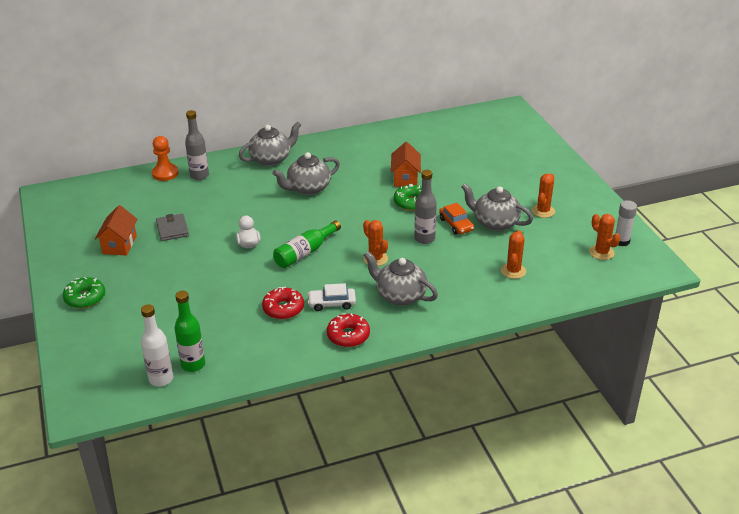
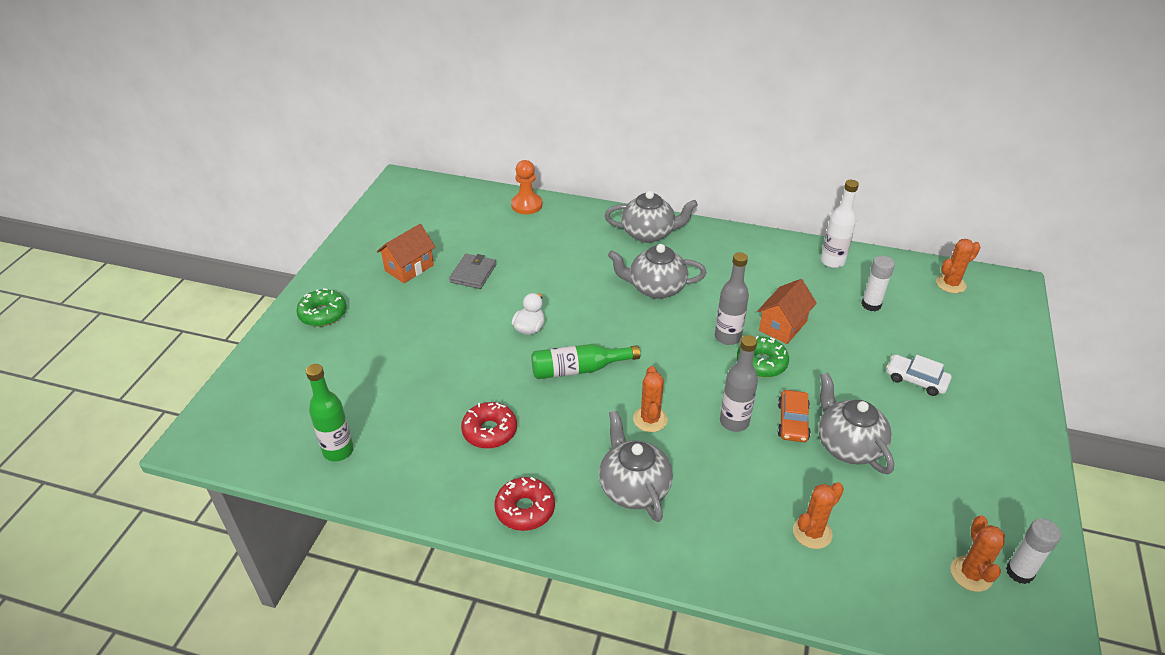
camera: 35 degrees right, 5 degrees up
(161, 379) = (294, 450): white bottle -> white bottle (832, 261)
(199, 176) = (557, 222): grey bottle -> grey bottle (727, 337)
(332, 303) = (547, 453): white car -> white car (916, 380)
(444, 147) = (871, 304): none -> white glue stick
(543, 211) = (933, 461): orange cactus -> orange cactus (950, 284)

